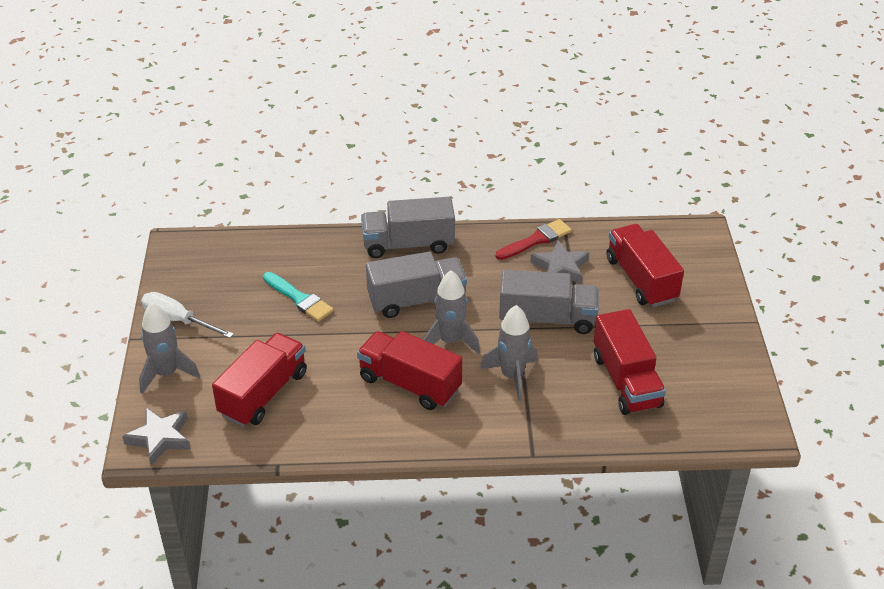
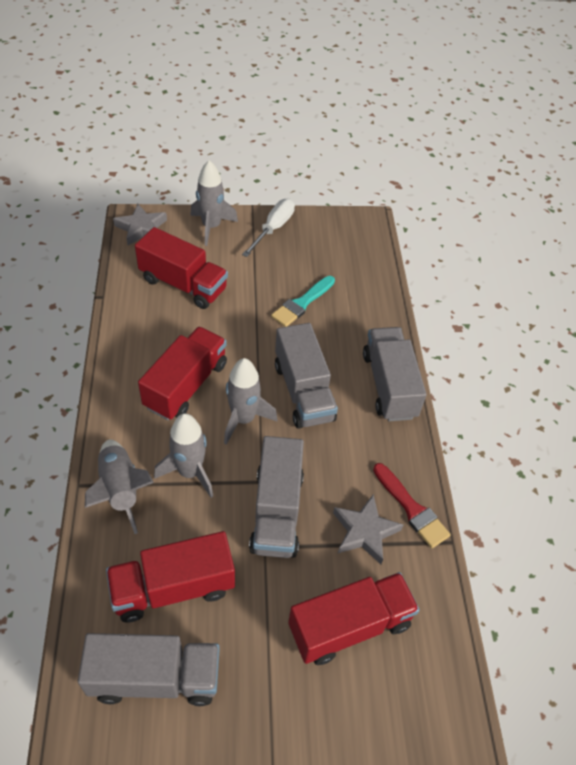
camera: 85 degrees right, 10 degrees up
(535, 424) = (120, 490): none -> grey rocket
(701, 387) = (155, 677): none -> grey truck

